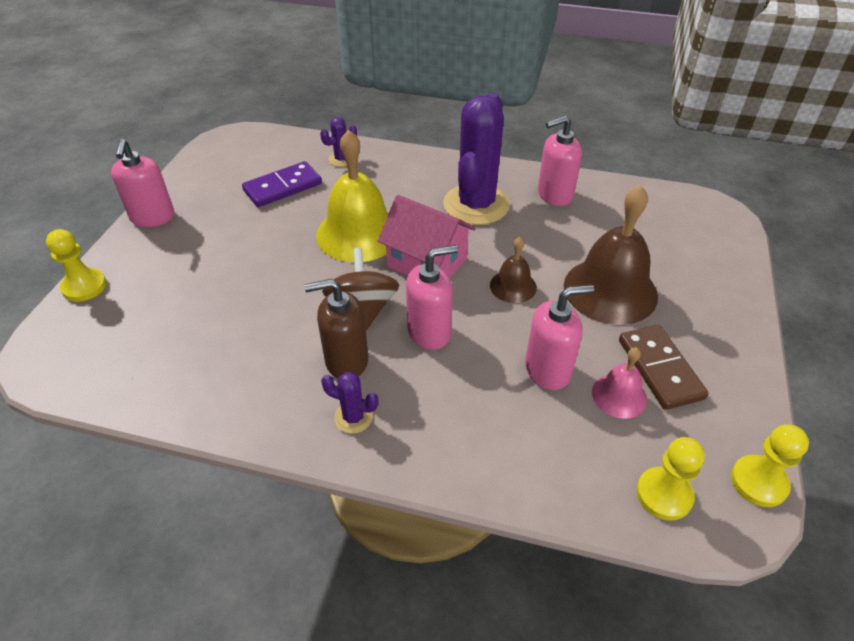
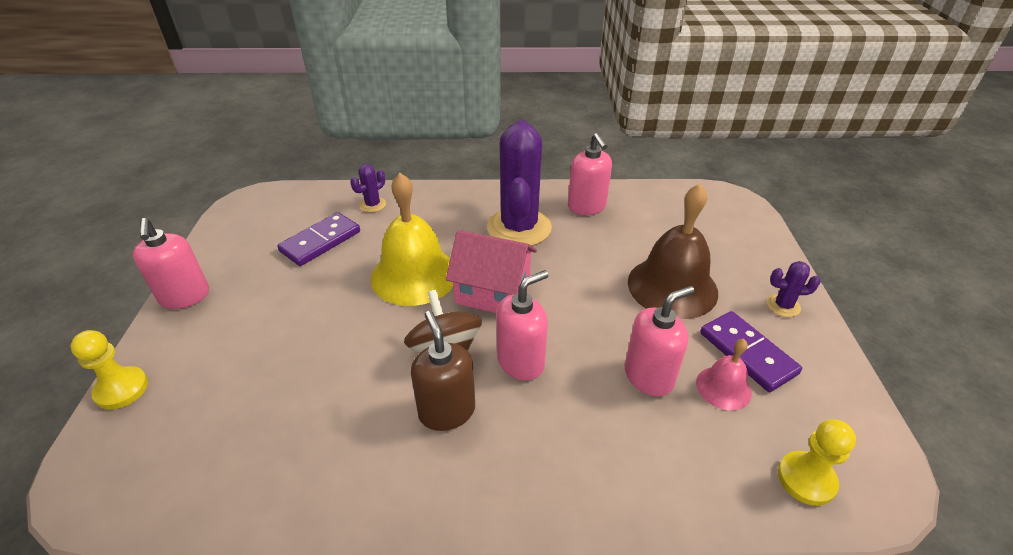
camera: 15 degrees left, 5 degrees down
(346, 361) = (447, 411): brown soap dispenser -> brown soap dispenser turned 90 degrees clockwise
(353, 417) = (475, 472): purple cactus -> purple cactus (783, 306)
(513, 286) = (583, 299): brown bell -> none
(554, 195) = (587, 207): pink soap dispenser -> pink soap dispenser turned 75 degrees counterclockwise
(660, 369) = (747, 353): brown domino -> purple domino
(758, 482) = (880, 444): yellow pawn -> none

